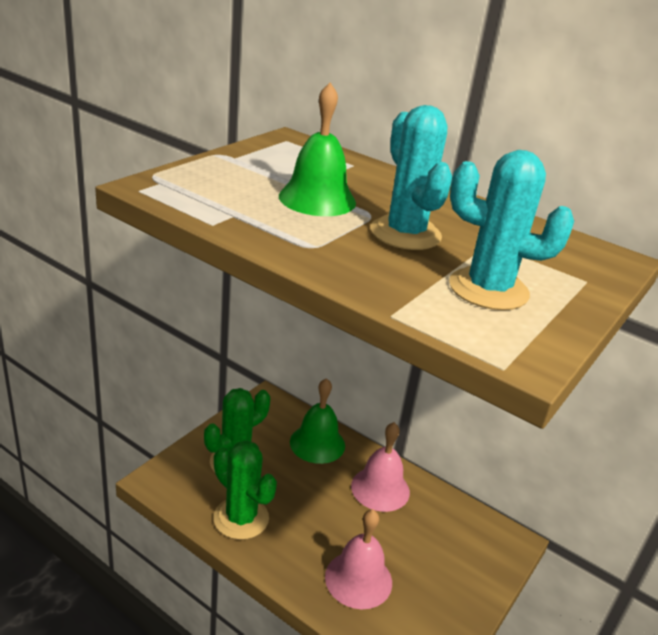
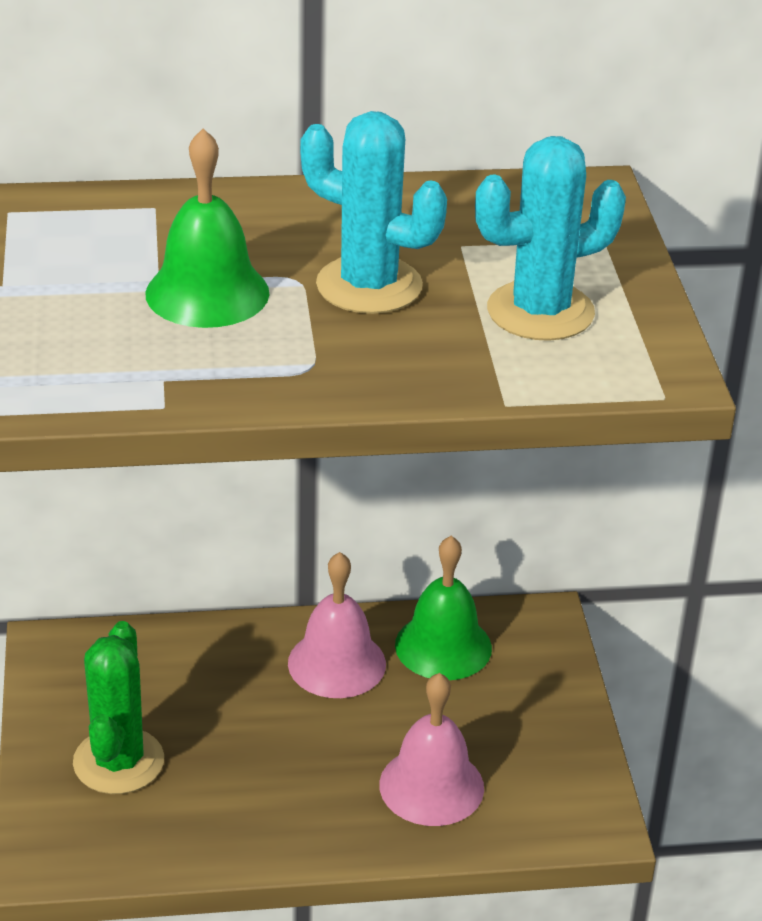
camera: 40 degrees left, 5 degrees up
(241, 518) = (216, 822): green cactus -> none
(317, 443) = (193, 660): green bell -> green bell (443, 646)

